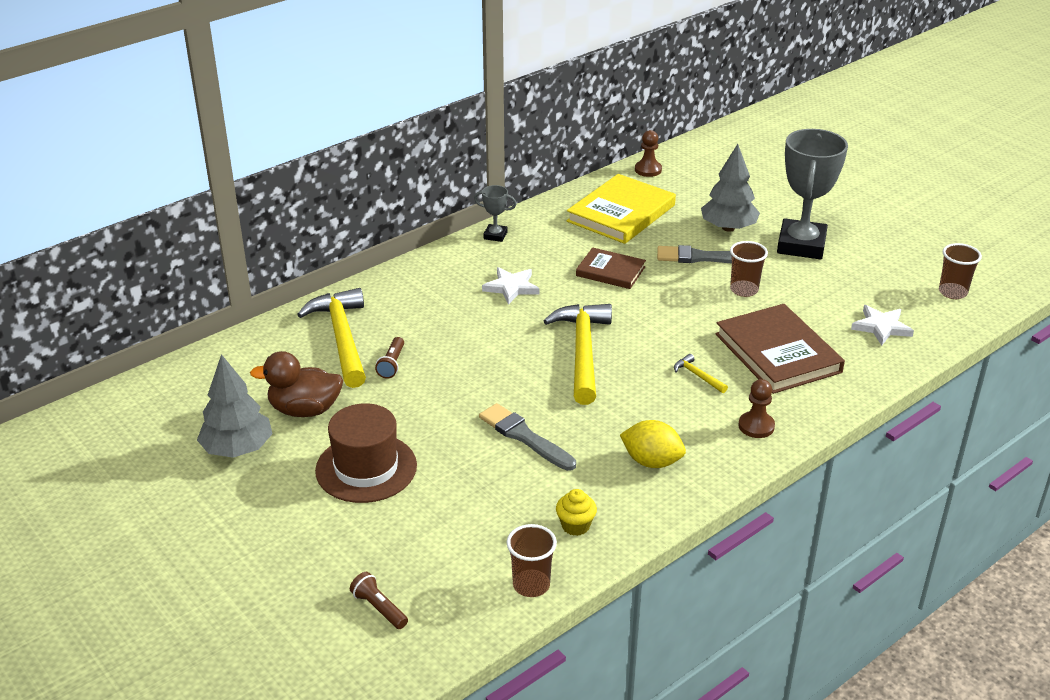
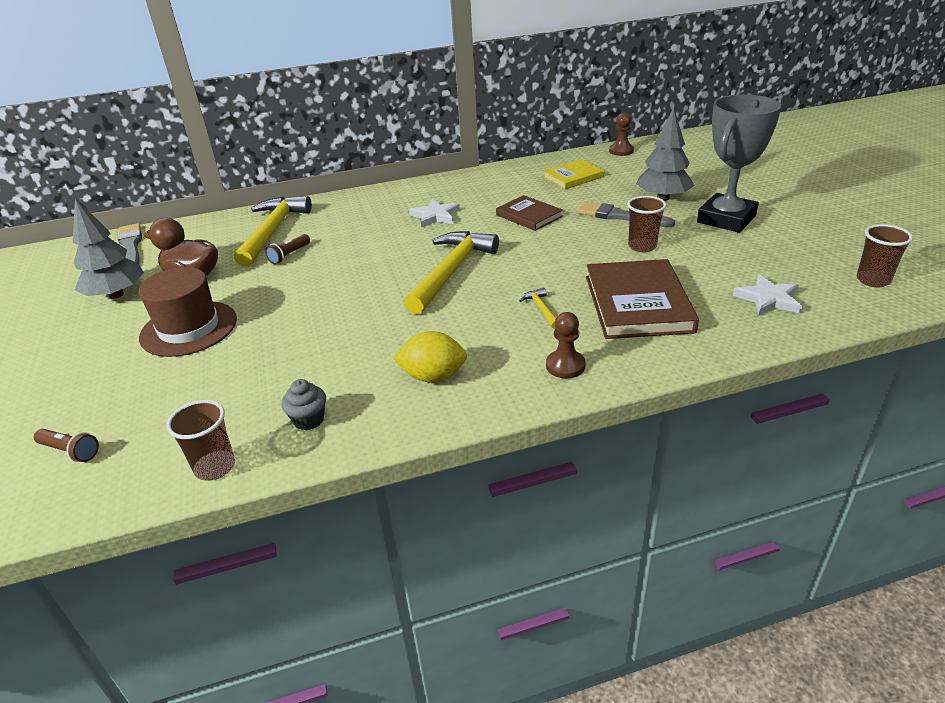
camera: 25 degrees right, 0 degrees up
(379, 608) = (70, 451): brown flashlight -> brown flashlight turned 135 degrees clockwise
(495, 235) = (456, 180): grey trophy -> none
(524, 437) = (338, 330): grey brush -> grey brush (131, 246)
(575, 526) = (309, 420): yellow cupcake -> grey cupcake
(621, 213) = (573, 177): yellow book -> yellow book, size x0.59
(651, 461) = (433, 376): yellow lemon -> yellow lemon turned 45 degrees counterclockwise

